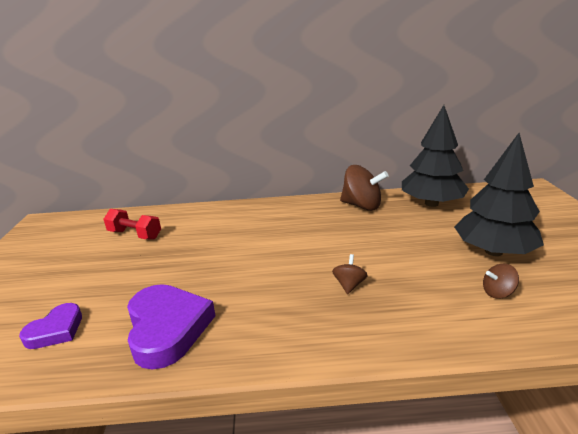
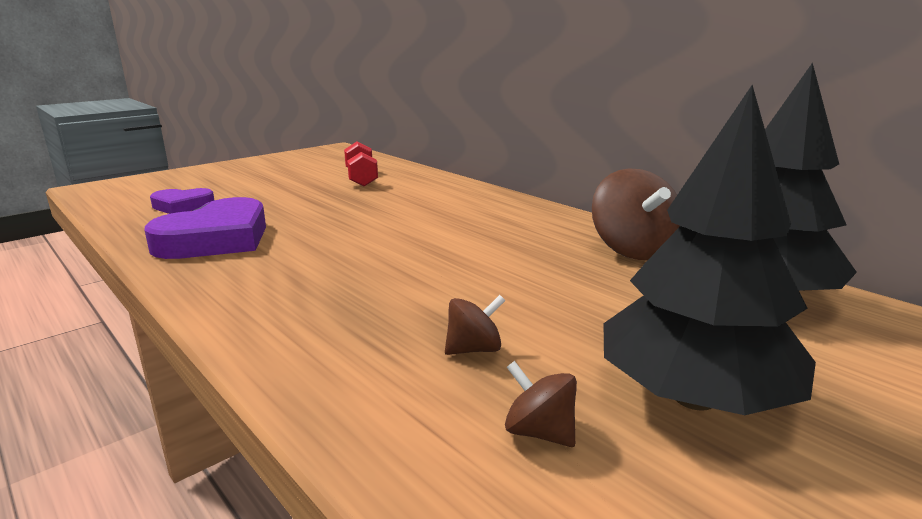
camera: 50 degrees right, 5 degrees down
(349, 285) = (397, 299): brown spinning top -> brown spinning top (474, 349)

